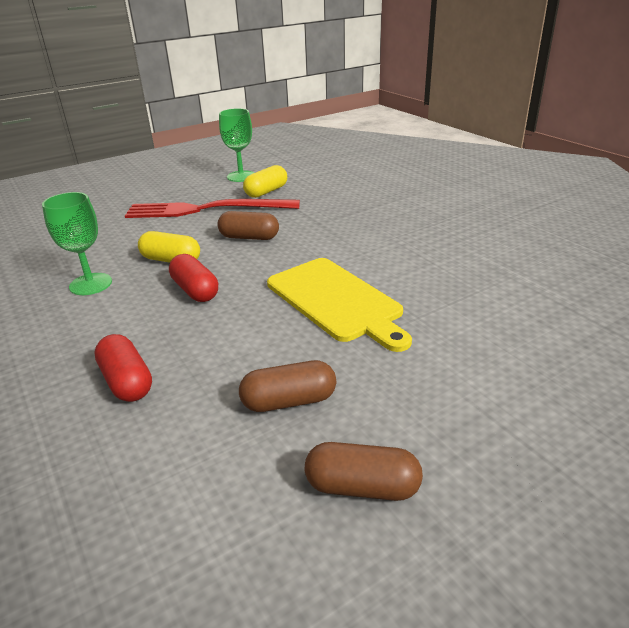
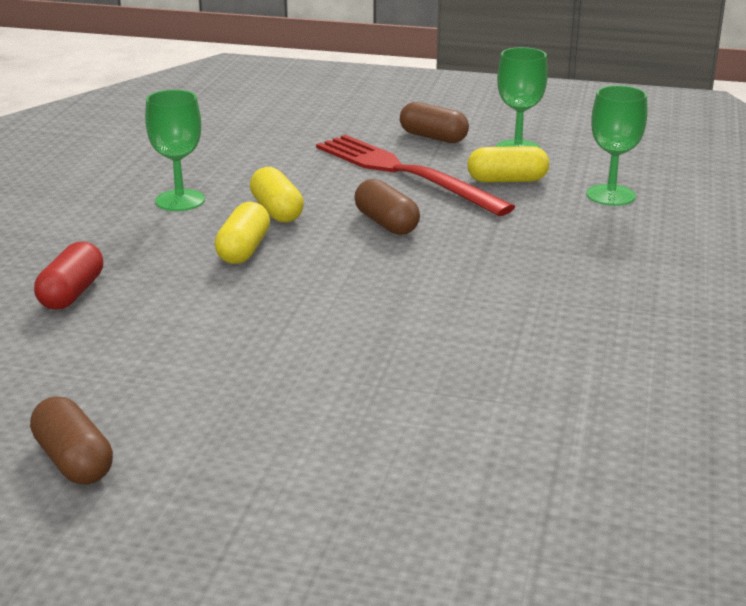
camera: 45 degrees right, 5 degrees down
(195, 290) = (243, 250): red capsule -> yellow capsule
(289, 401) = (140, 377): brown capsule -> brown capsule (433, 137)
(326, 179) = (610, 195): none -> green goblet
(336, 301) = (338, 326): yellow cutting board -> none

